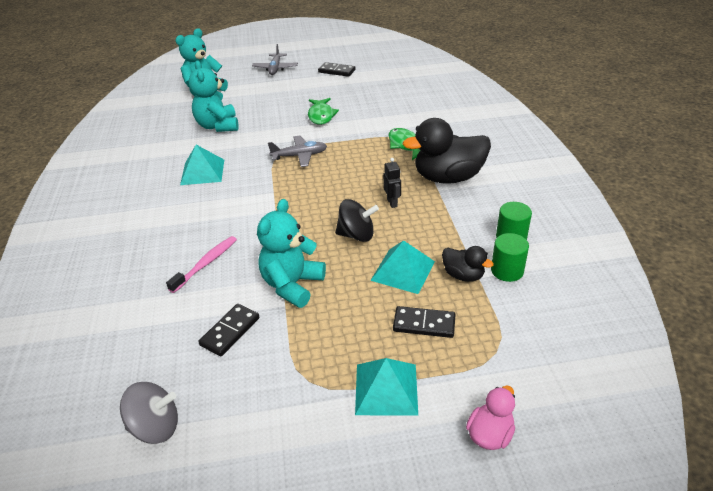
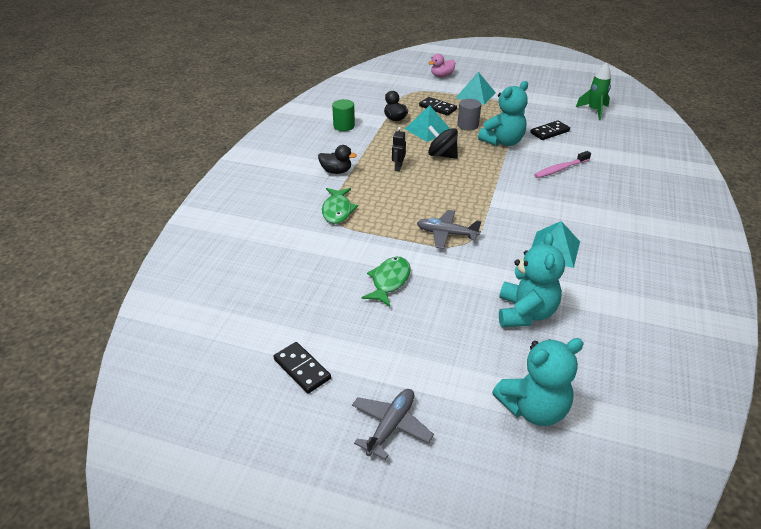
camera: 155 degrees left, 0 degrees up
(156, 427) = (594, 111): grey spinning top -> green rocket
(355, 300) = (468, 125): none -> grey cylinder
(448, 178) = (336, 171): black duck -> black duck, size x0.50
(507, 271) = (368, 114): green cylinder -> none

